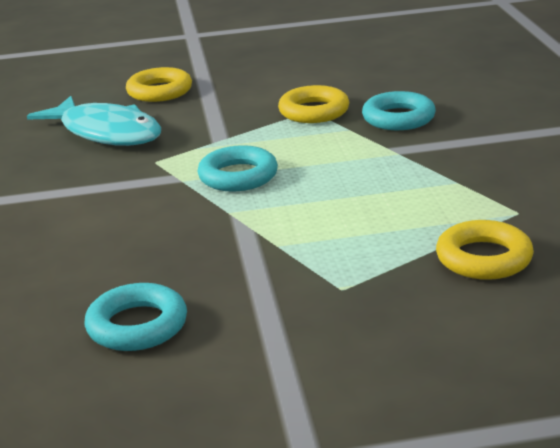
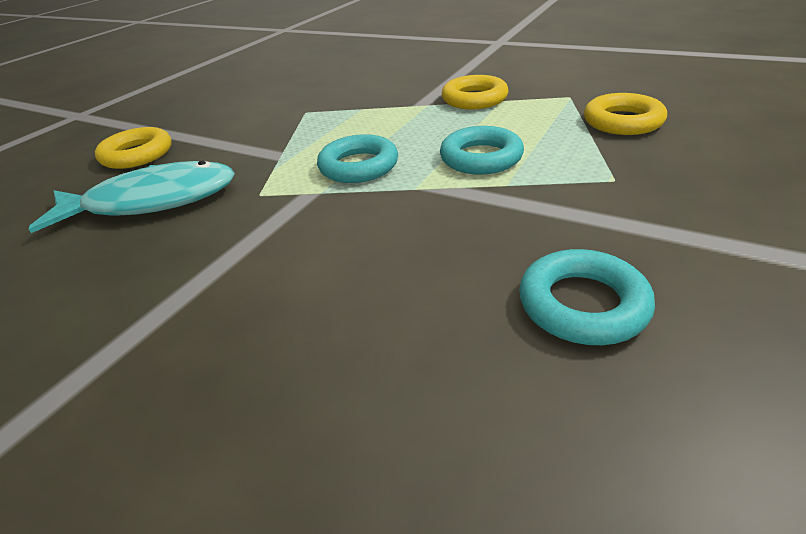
camera: 50 degrees left, 10 degrees up
(314, 111) = (310, 111): yellow ring -> yellow ring (474, 99)
(398, 118) = (377, 91): turquoise ring -> turquoise ring (481, 158)

